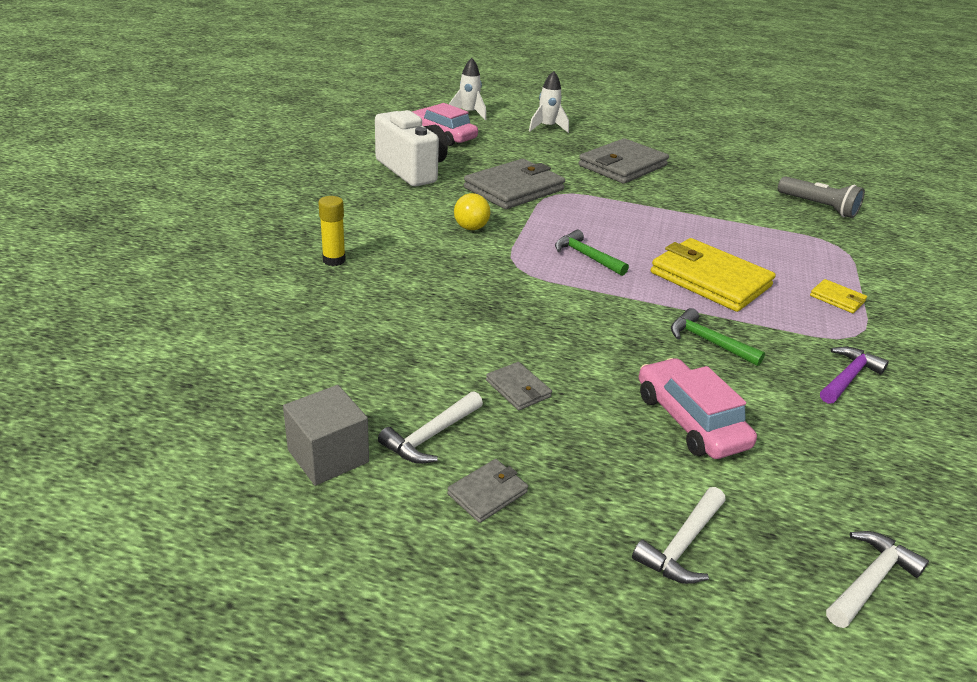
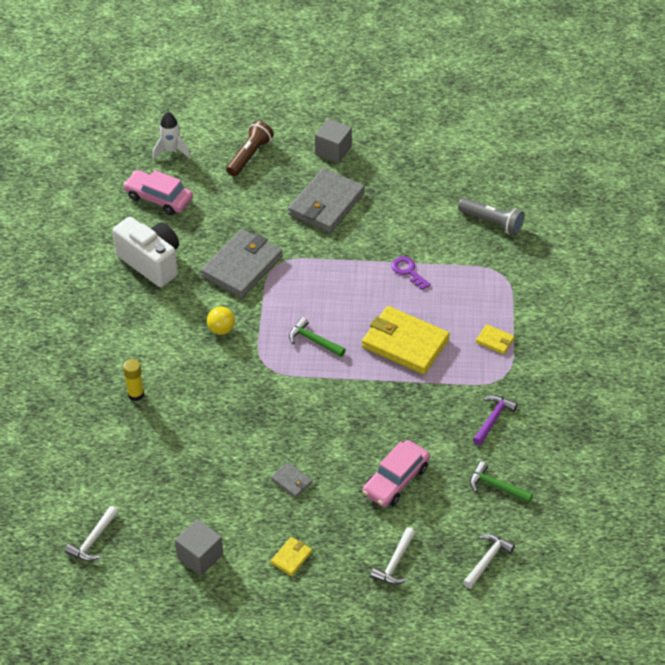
camera: 10 degrees left, 15 degrees up
(431, 436) = (251, 528): white hammer -> white hammer (93, 540)
(487, 493) = (291, 557): grey wallet -> yellow wallet
(547, 128) = (249, 156): white rocket -> brown flashlight
(636, 138) = (333, 150): none -> grey cube
(690, 420) = (395, 480): pink car -> pink car turned 105 degrees counterclockwise
(708, 341) = (405, 409): green hammer -> green hammer (496, 486)
(715, 224) = (408, 271): none -> purple key

